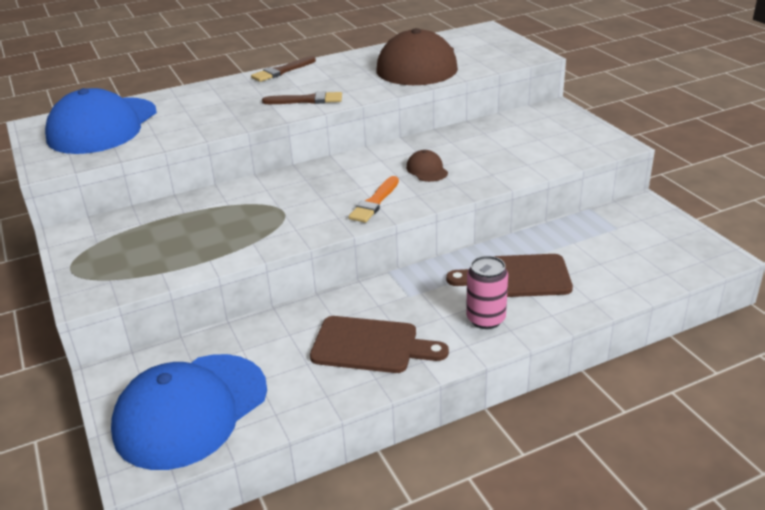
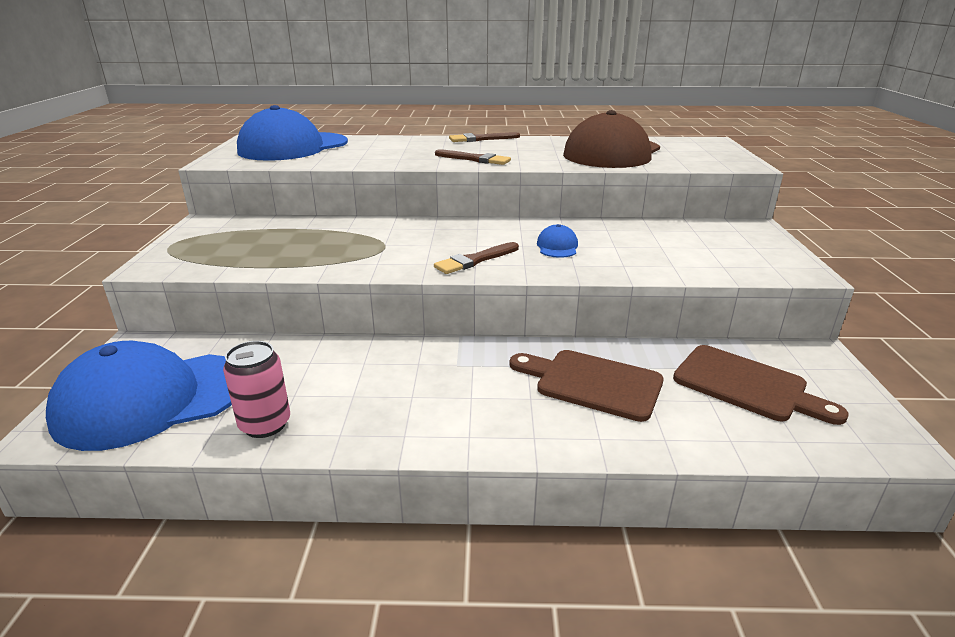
camera: 25 degrees right, 5 degrees down
(370, 345) = (370, 400): brown cutting board -> brown cutting board (746, 385)
(374, 202) = (475, 260): orange brush -> brown brush
(427, 170) = (557, 246): brown cap -> blue cap
(486, 319) = (516, 416): pink can -> pink can (265, 424)

